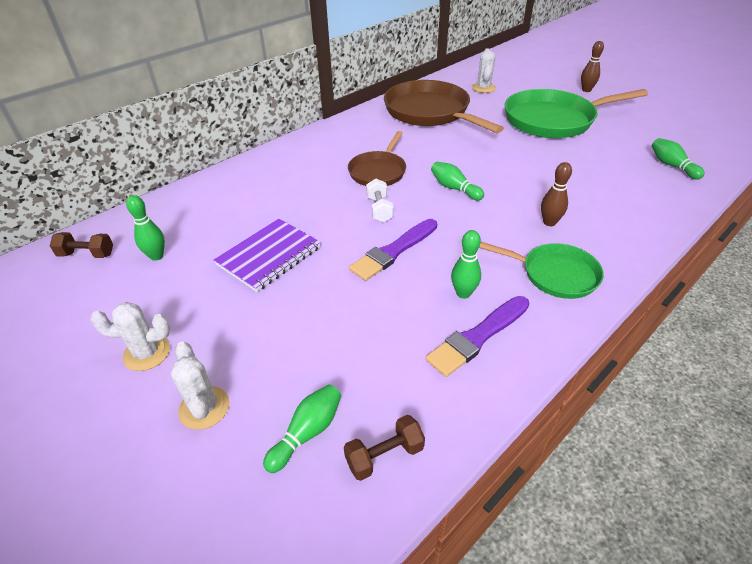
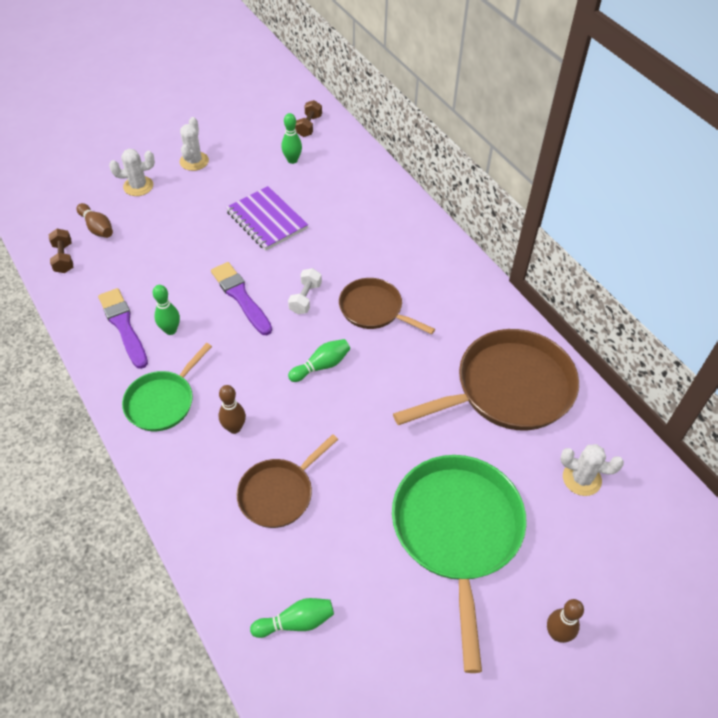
camera: 100 degrees right, 10 degrees up
(307, 432) = (97, 228): green bowling pin -> brown bowling pin
(379, 209) = (305, 298): white dumbbell -> white dumbbell turned 75 degrees counterclockwise
(588, 188) = (279, 493): none -> brown pan

